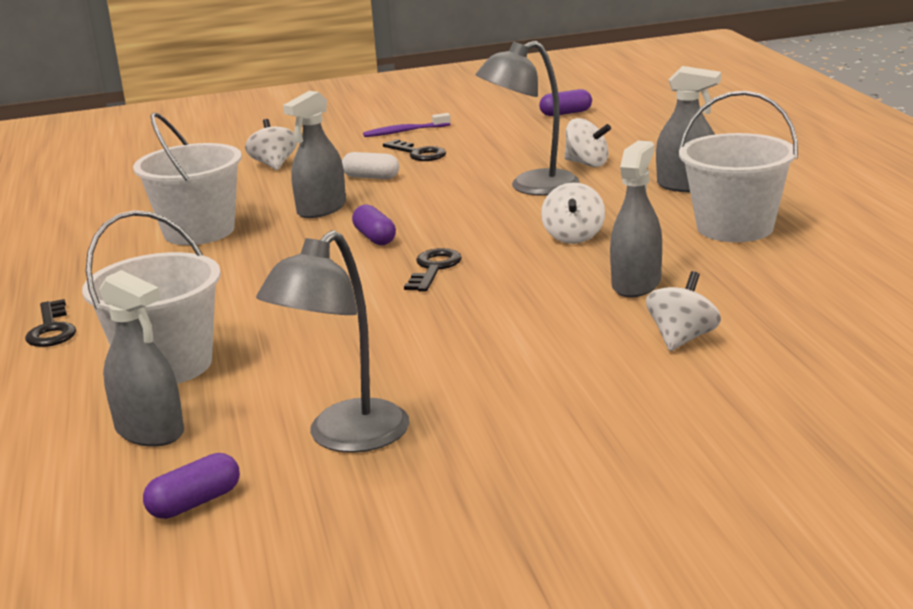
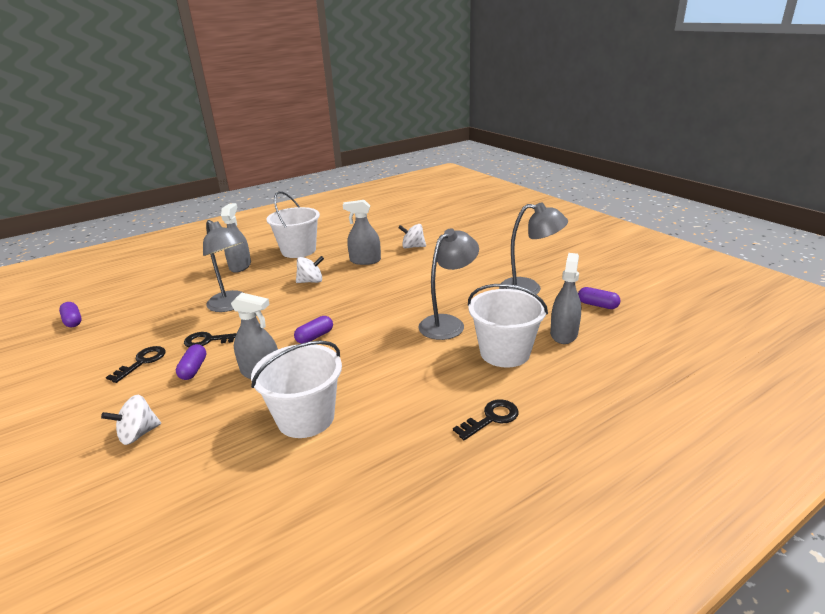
camera: 110 degrees left, 5 degrees up
(305, 333) = (448, 323): none -> grey lamp
(371, 177) = (193, 369): white capsule -> purple capsule
(404, 131) = (74, 384): purple toothbrush -> none
(433, 269) = (358, 308): black key -> black key (209, 340)
(587, 164) = (193, 296): white spinning top -> none

